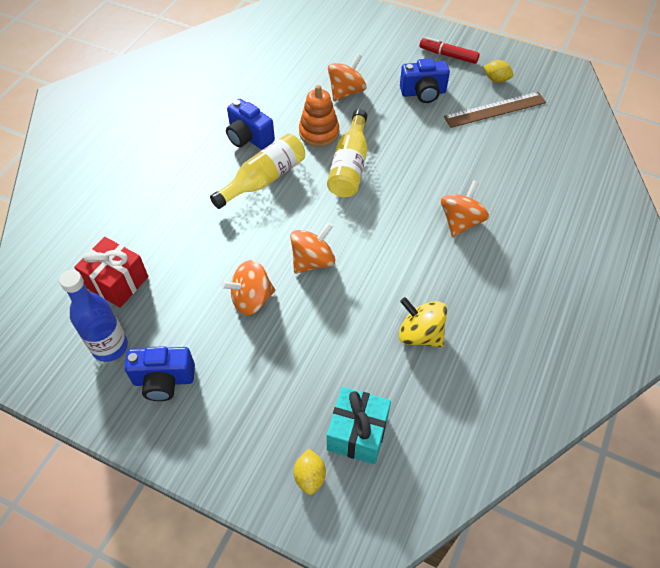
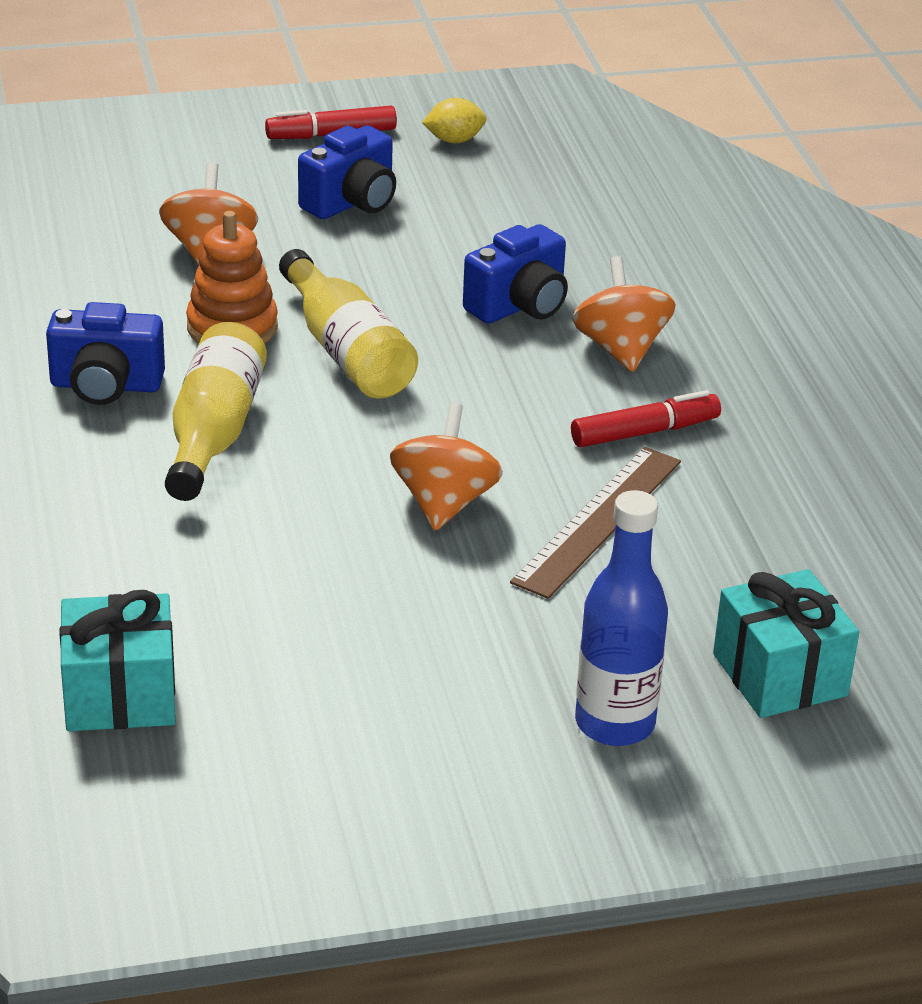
camera: 40 degrees left, 20 degrees down
(110, 347) = (228, 785): blue bottle -> blue bottle (614, 723)
(117, 282) = (120, 695): red gift -> turquoise gift
(164, 380) = (387, 776): blue camera -> blue camera (519, 306)
(251, 299) = (403, 600): orange spinning top -> none
(310, 476) = (773, 761): yellow lemon -> none
(420, 334) = (727, 514): yellow spinning top -> none
(427, 271) = (644, 432): none -> red marker
(495, 110) = (500, 182): brown ruler -> brown ruler (598, 521)

